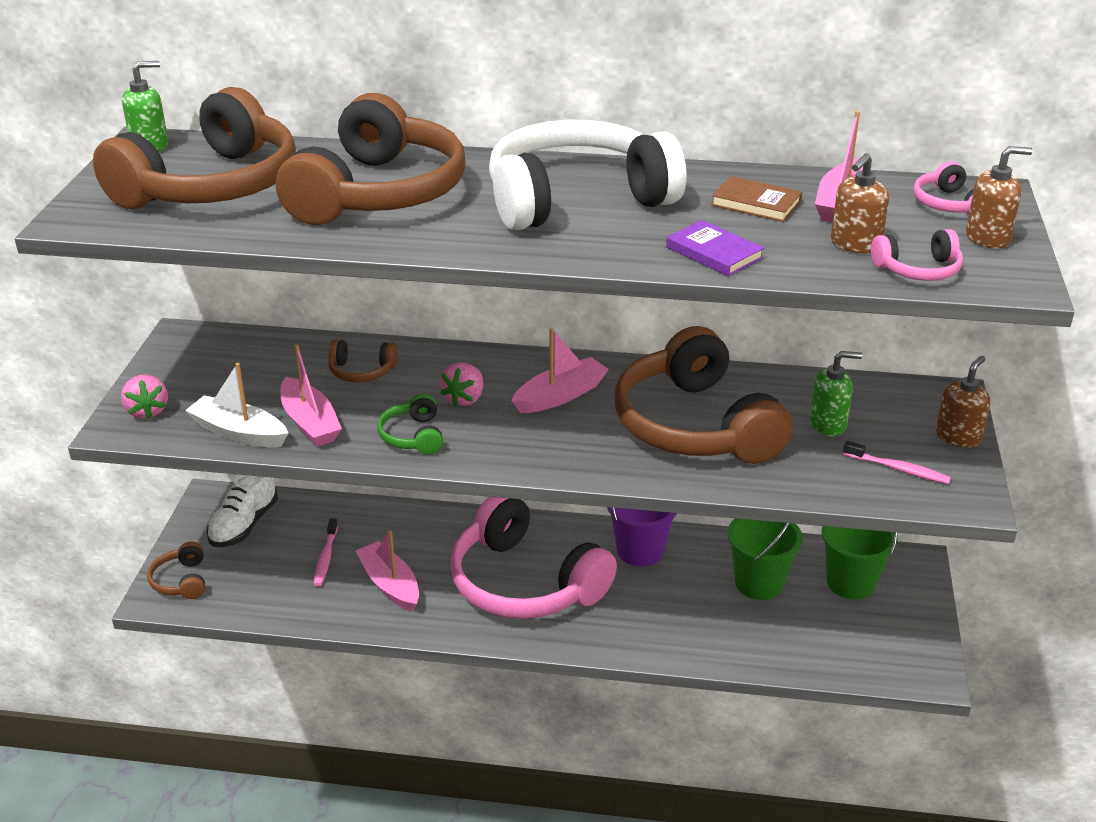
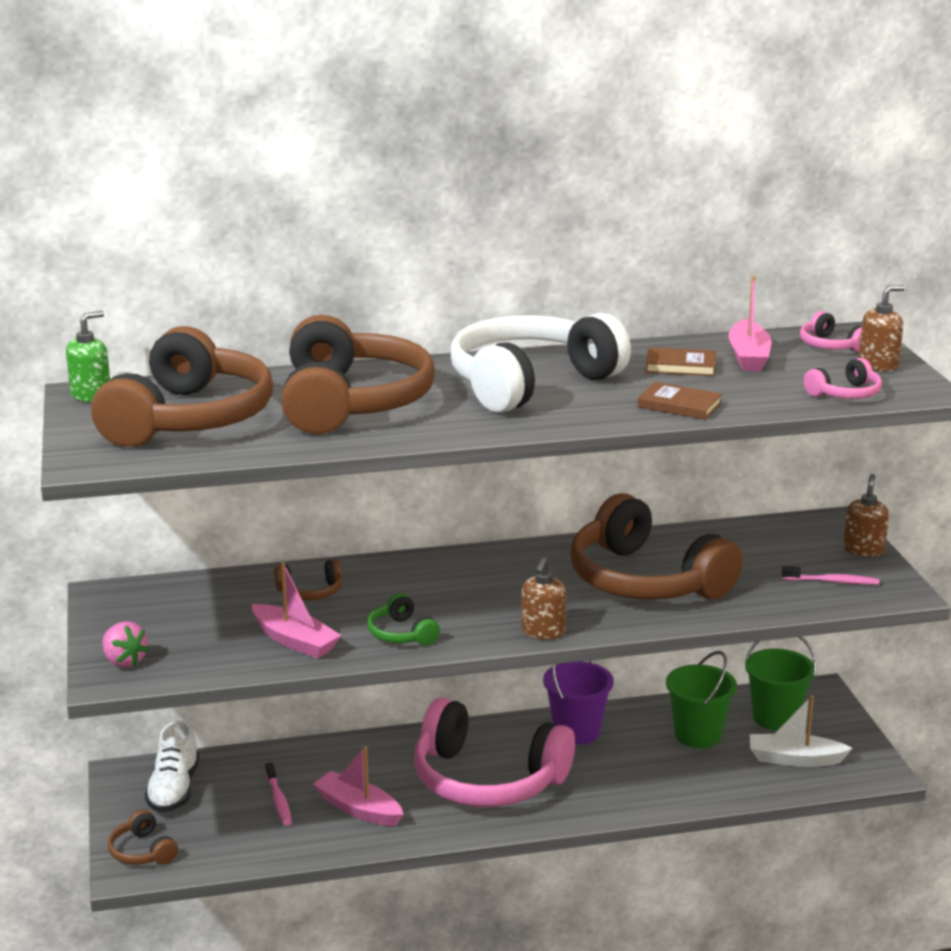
camera: 20 degrees left, 10 degrees down
(239, 432) = (232, 661): white boat -> white boat (795, 759)
(464, 399) = (425, 596): pink strawberry -> none
(560, 396) = (511, 579): pink boat -> none
(714, 253) = (679, 405): purple book -> brown book
(828, 424) = (754, 559): green soap dispenser -> none
(855, 244) = (783, 383): brown soap dispenser -> brown soap dispenser (543, 631)

